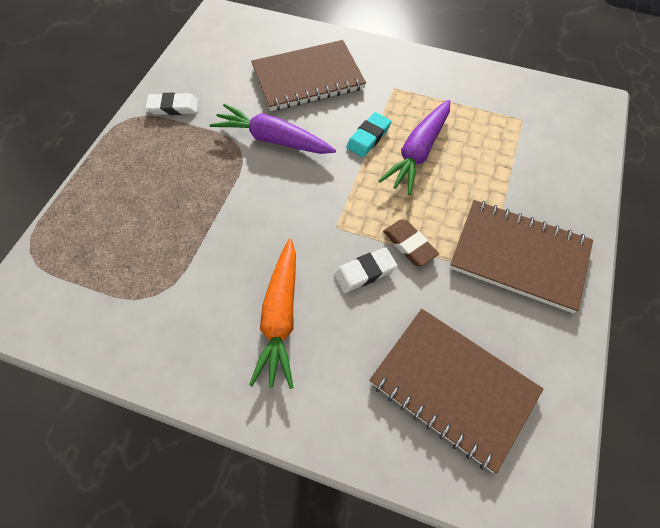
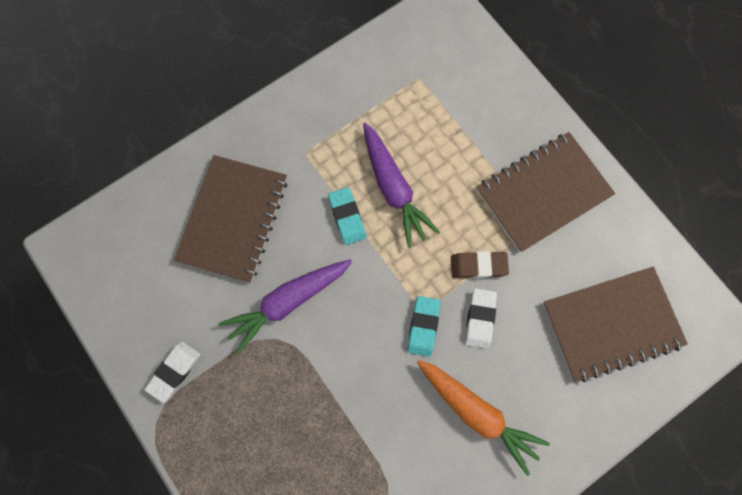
camera: 55 degrees left, 15 degrees up
(324, 235) = (423, 326): none -> turquoise eraser

